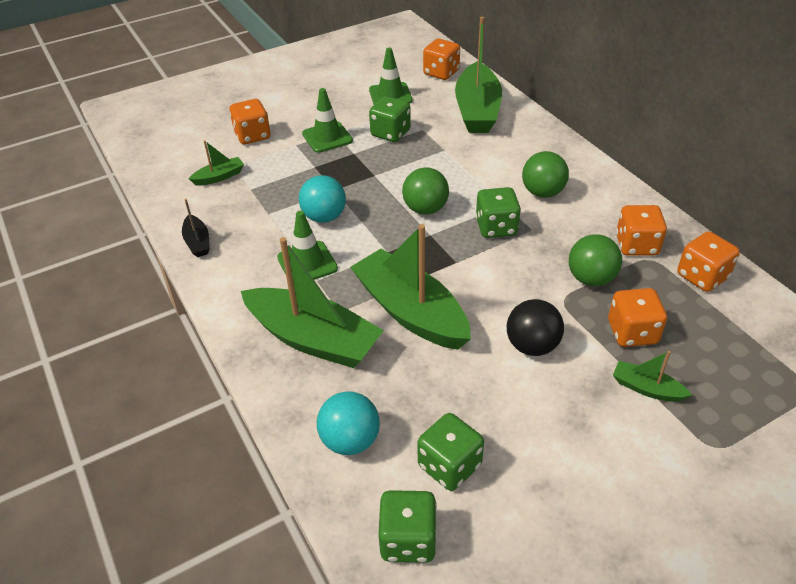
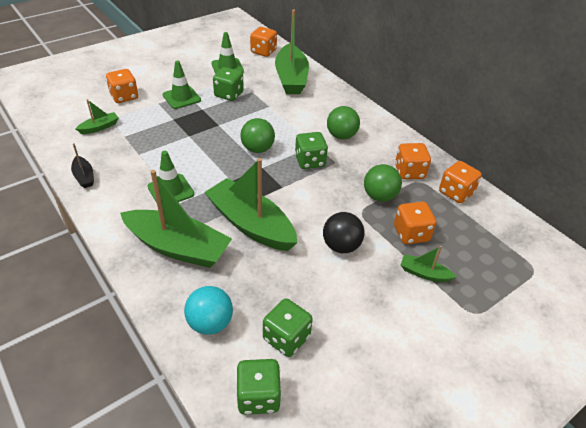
camera: 10 degrees left, 0 degrees up
(324, 217) = (182, 156): turquoise ball -> none

